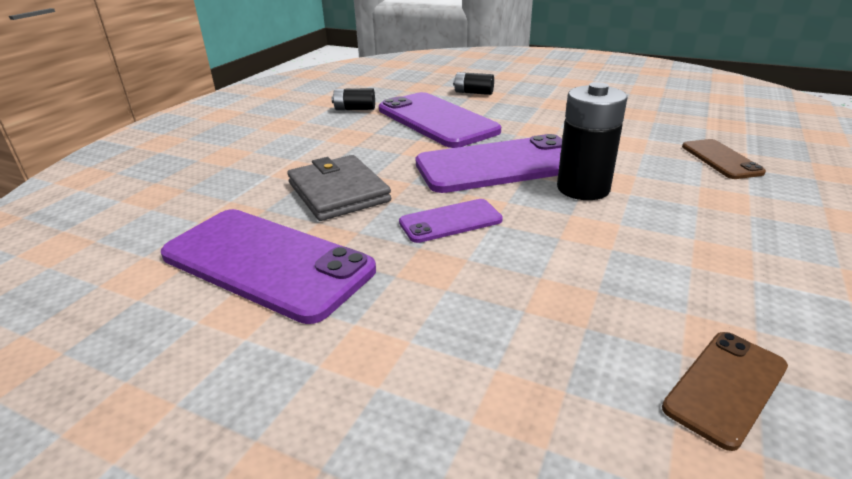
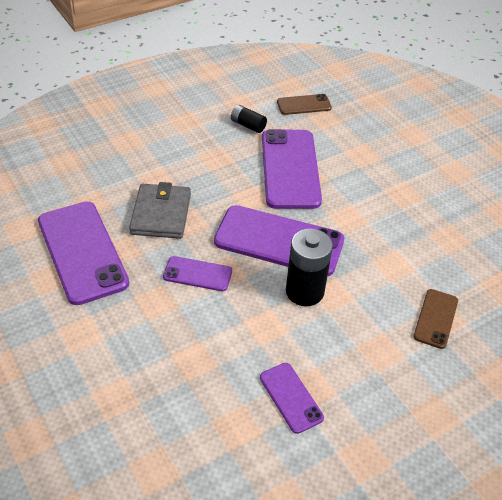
camera: 30 degrees right, 15 degrees up
(473, 93) = (355, 146): black battery -> none
(720, 277) = (291, 397): none -> purple phone
(725, 387) = (206, 446): brown phone -> brown phone (304, 105)

